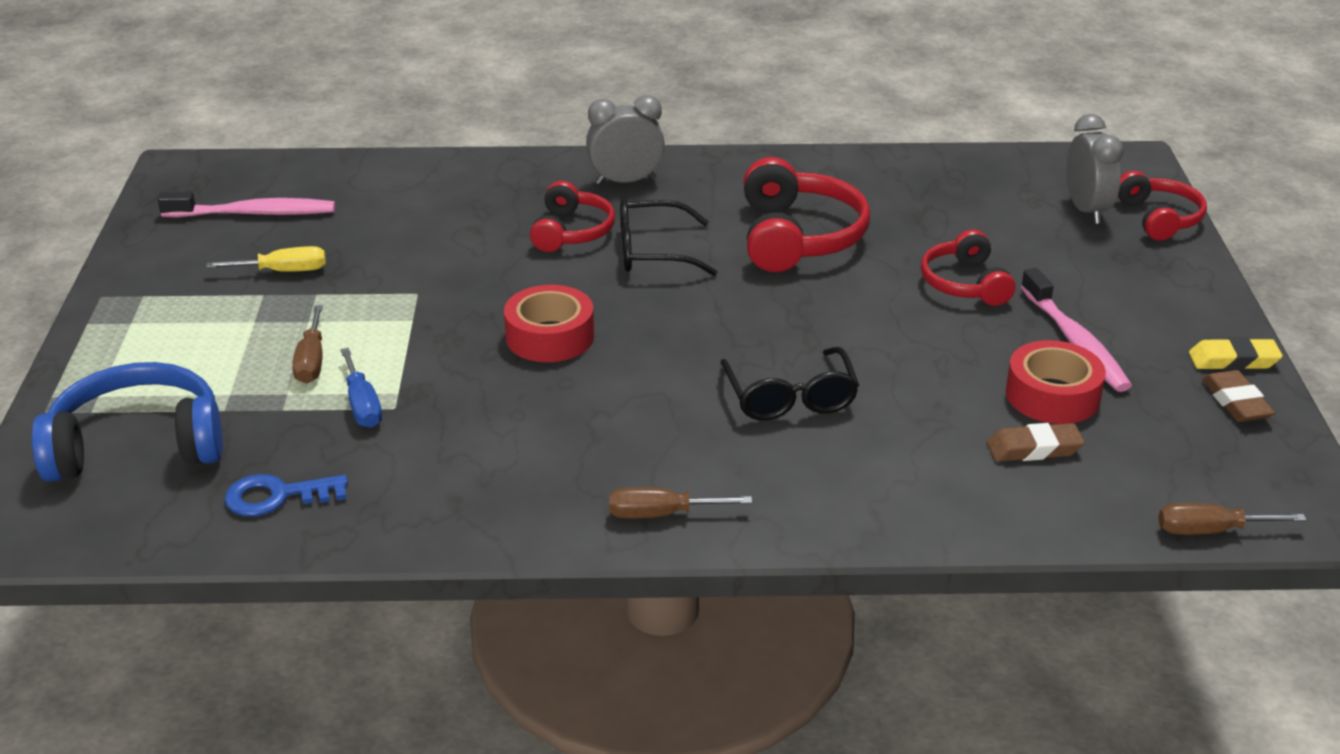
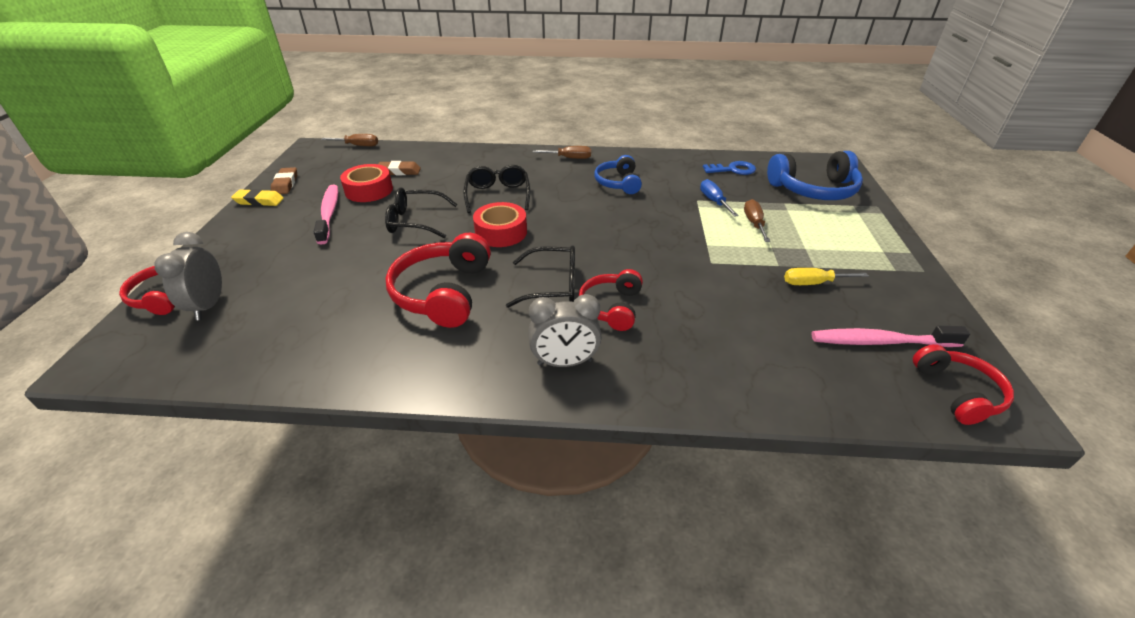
camera: 175 degrees left, 5 degrees up
(548, 442) = (618, 183): none -> blue headphones
(550, 336) = (621, 230): red tape -> red tape (501, 232)
(911, 335) = (415, 221): none -> black glasses
(964, 284) = (357, 250): red headphones -> red headphones (957, 392)

